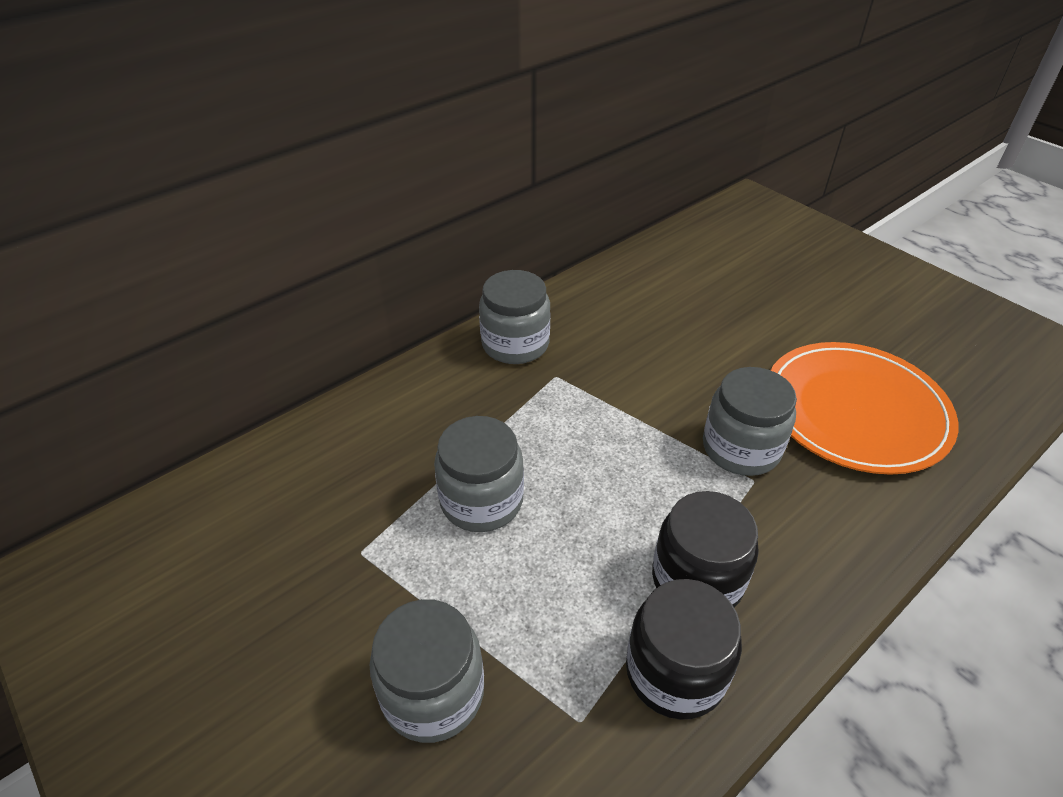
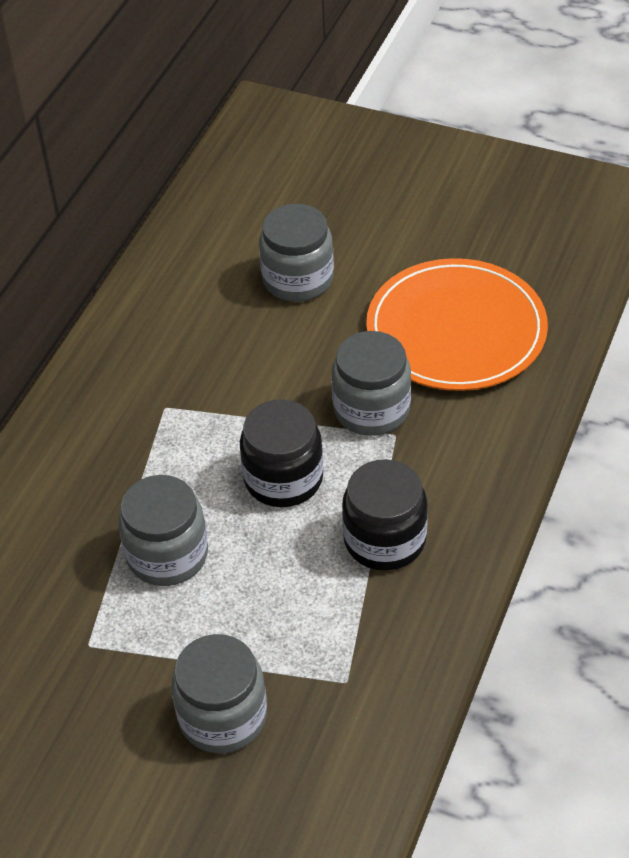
camera: 25 degrees left, 5 degrees up
(515, 344) = (104, 389): grey jar -> grey jar (298, 279)
(675, 671) = (399, 615): black jar -> black jar (283, 478)

